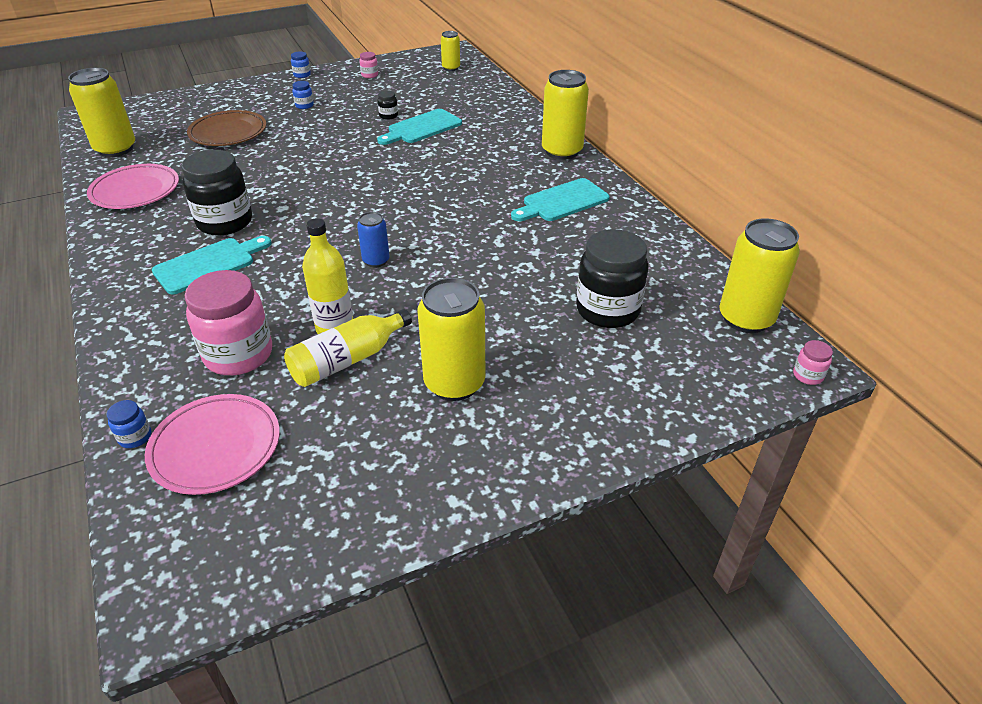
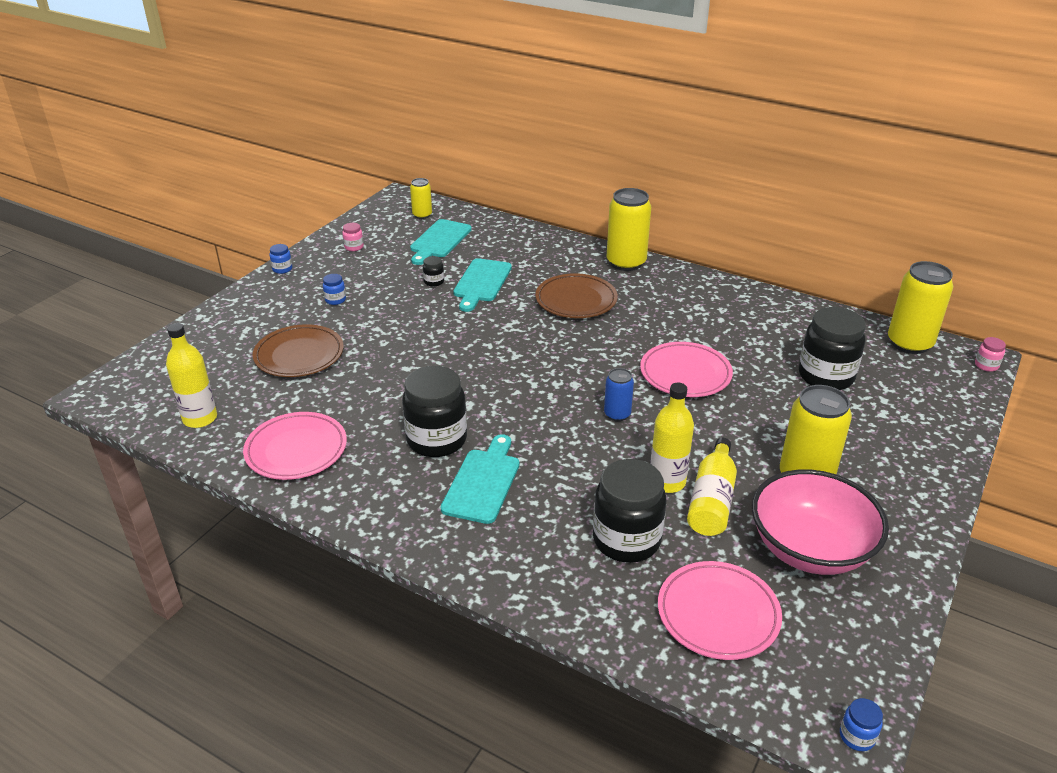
camera: 35 degrees left, 5 degrees down
(116, 149) = (200, 418): yellow can -> yellow bottle
(135, 437) = (648, 643): blue jar -> blue jar (857, 736)
(238, 355) = (626, 540): pink jar -> black jar
(367, 442) = (810, 548): none -> pink bowl
(475, 165) = (576, 300): none -> brown plate
(479, 254) = (685, 374): none -> pink plate
(562, 201) = (684, 305): turquoise cutting board -> turquoise cutting board (439, 241)

